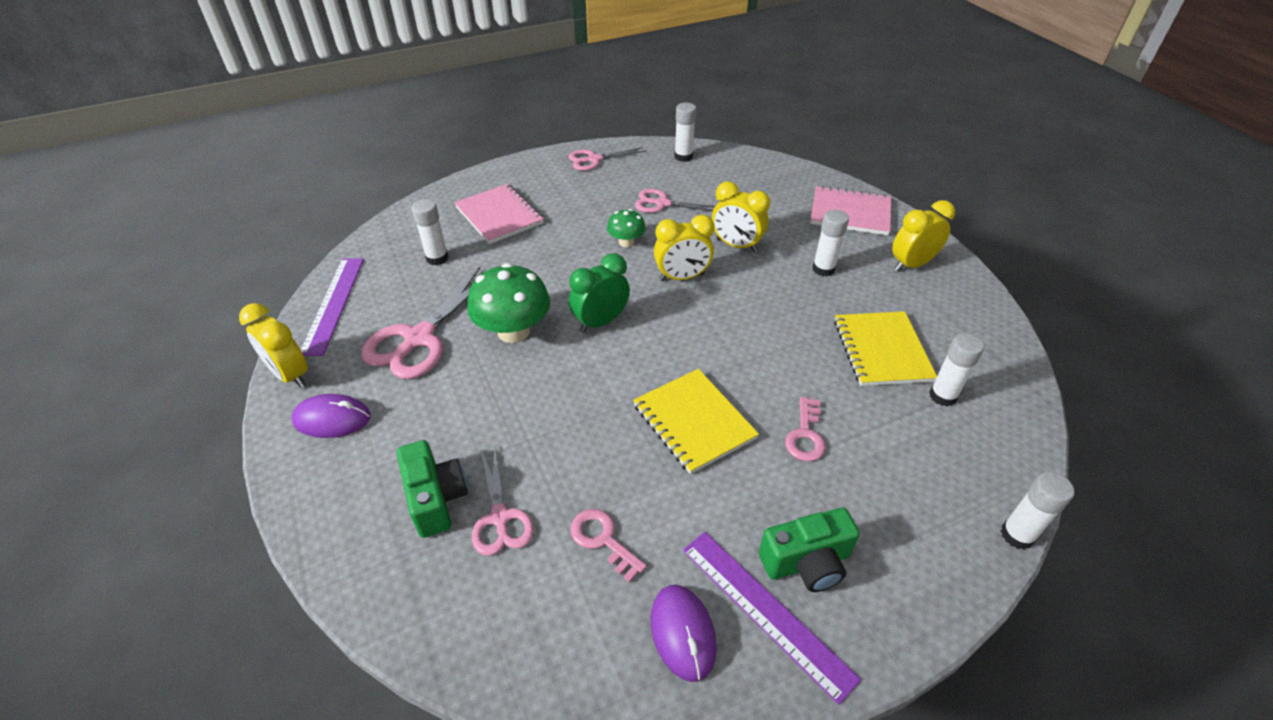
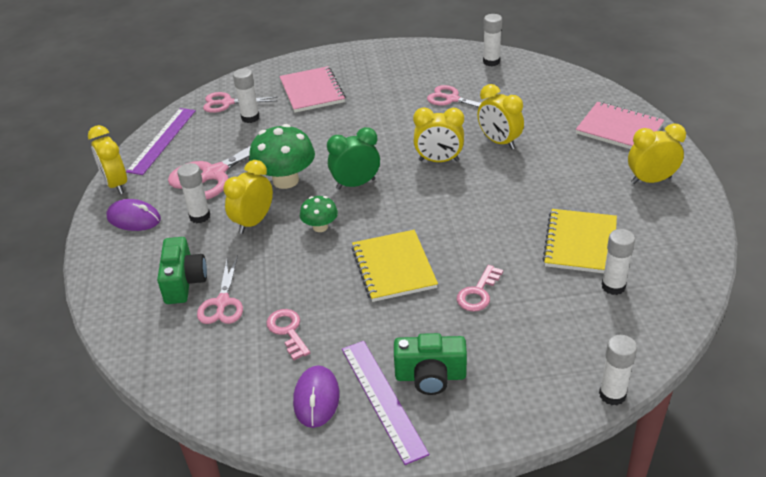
camera: 20 degrees right, 5 degrees down
(495, 394) = (253, 222): none -> yellow clock
(594, 159) = (411, 55): pink scissors -> pink scissors (227, 103)
(626, 242) = (406, 126): green mushroom -> green mushroom (320, 227)
(823, 269) = (566, 172): white glue stick -> white glue stick (200, 216)

